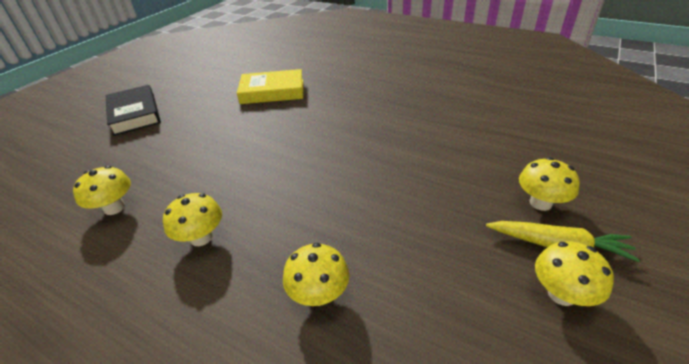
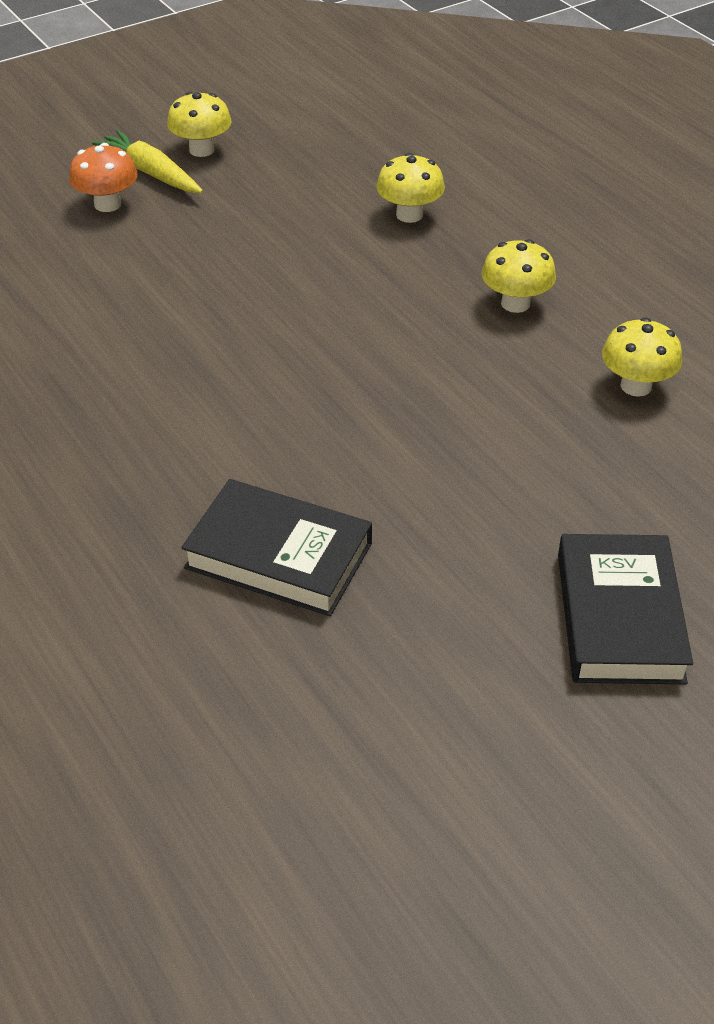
camera: 155 degrees left, 5 degrees up
(272, 91) = (279, 556): yellow book -> black book
(540, 203) = (107, 204): yellow mushroom -> orange mushroom

